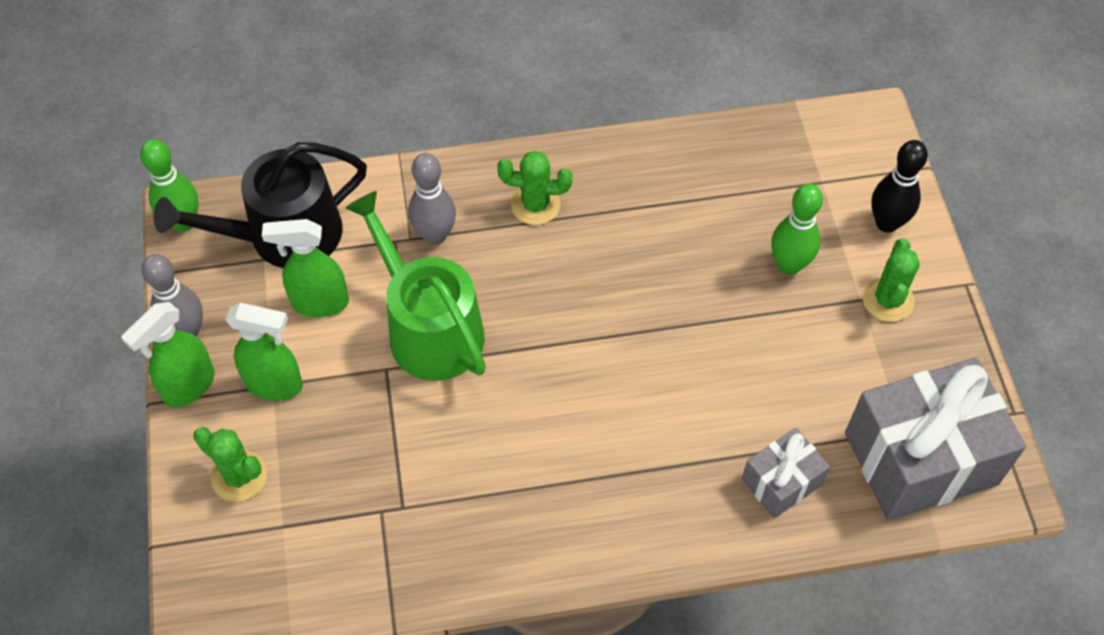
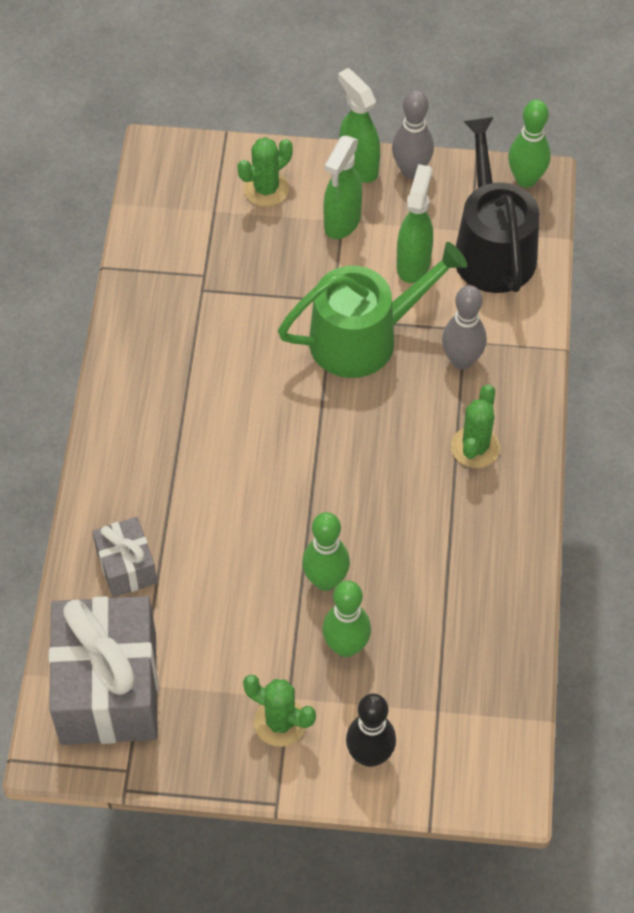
camera: 105 degrees right, 0 degrees up
(727, 297) = (325, 580): none -> green bowling pin

